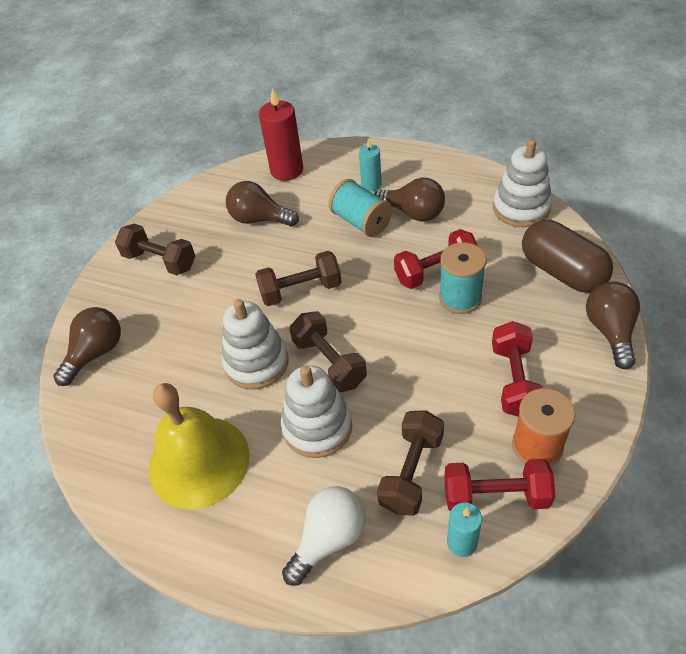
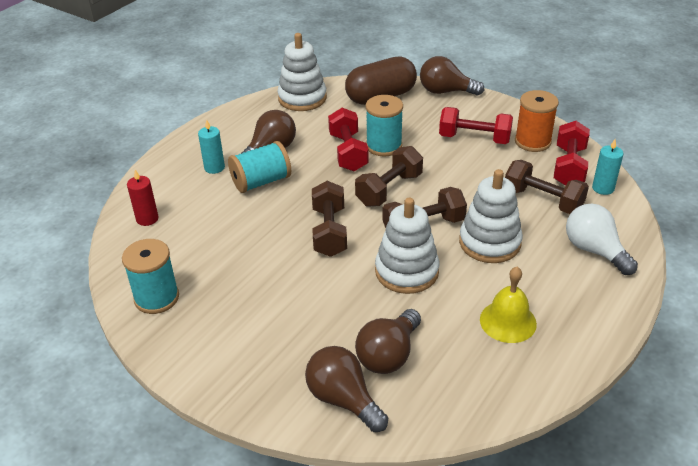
camera: 80 degrees left, 10 degrees down
(160, 261) = (226, 334): brown dumbbell -> brown dumbbell (389, 189)
(194, 209) = (157, 298): none -> turquoise spool
(199, 461) = (508, 321): yellow bell -> yellow bell, size x0.58
(259, 219) = (210, 248): brown light bulb -> brown light bulb (388, 355)
(287, 170) = (147, 219): red candle -> red candle, size x0.59

